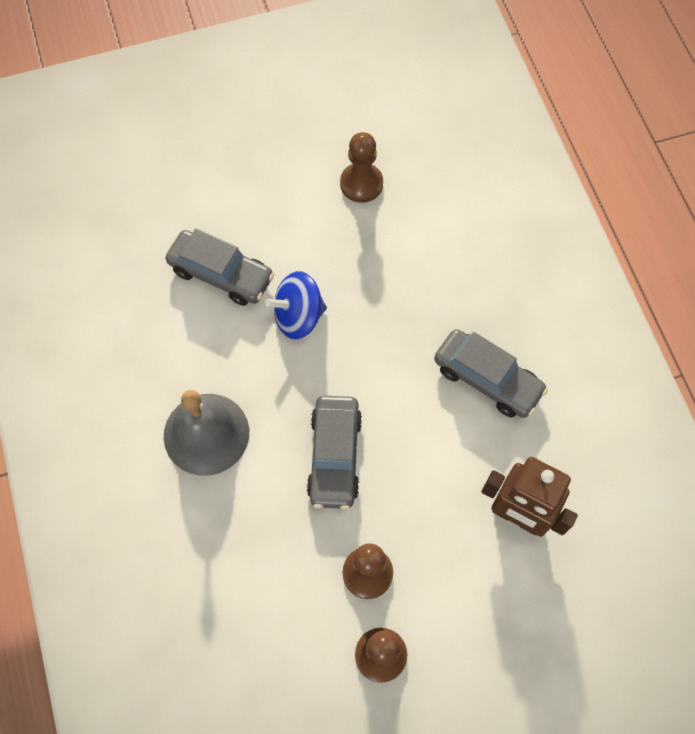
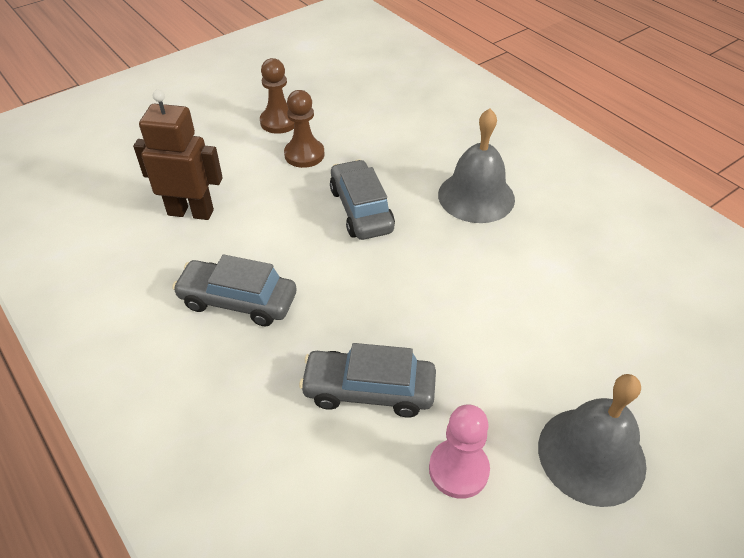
camera: 160 degrees right, 20 degrees down
(221, 274) = (552, 315): grey car -> grey car (369, 390)
(266, 164) = (591, 455): none -> grey bell
(298, 316) = (451, 300): blue spinning top -> none
(361, 184) = (458, 469): brown pawn -> pink pawn

